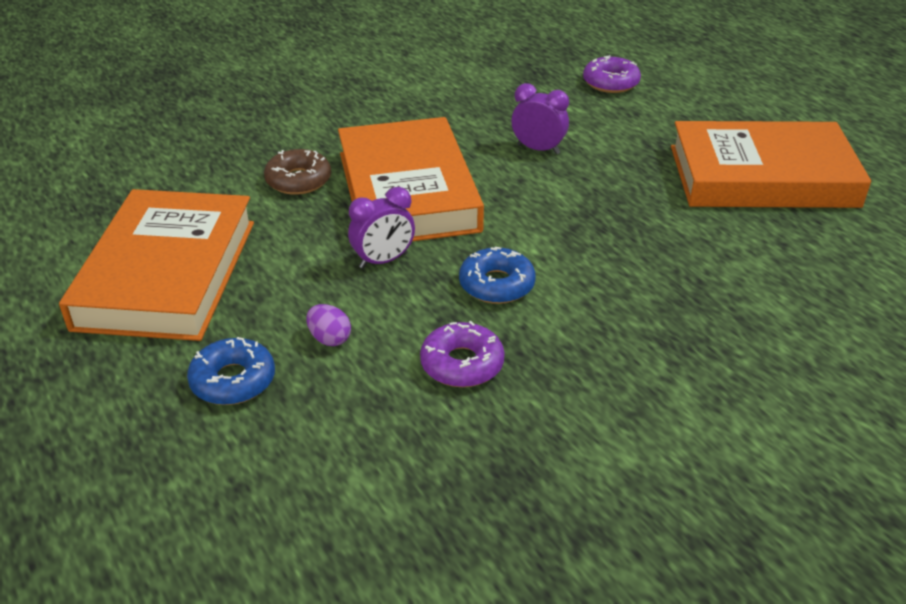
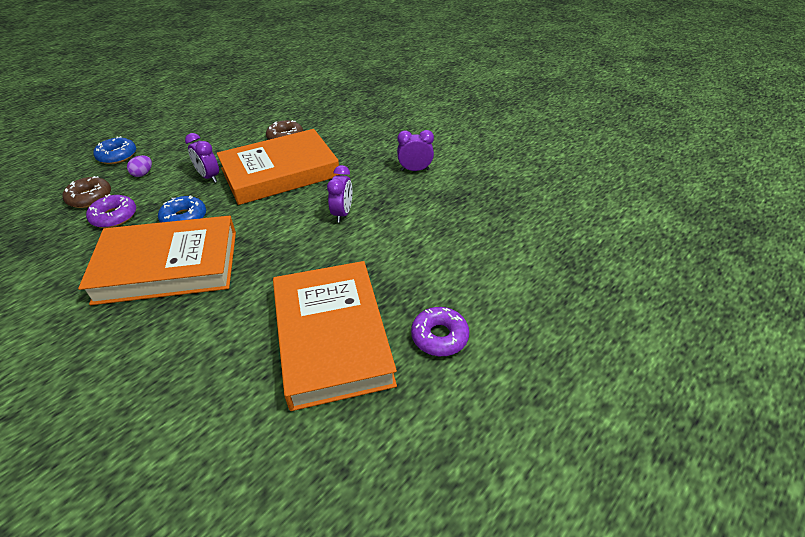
camera: 75 degrees right, 5 degrees up
(166, 274) = (199, 123): orange book -> orange book (168, 265)
(382, 403) = (90, 197): none -> brown donut
(459, 88) = (415, 170): none -> purple clock
(610, 83) = (459, 236): purple donut -> purple donut (439, 336)

